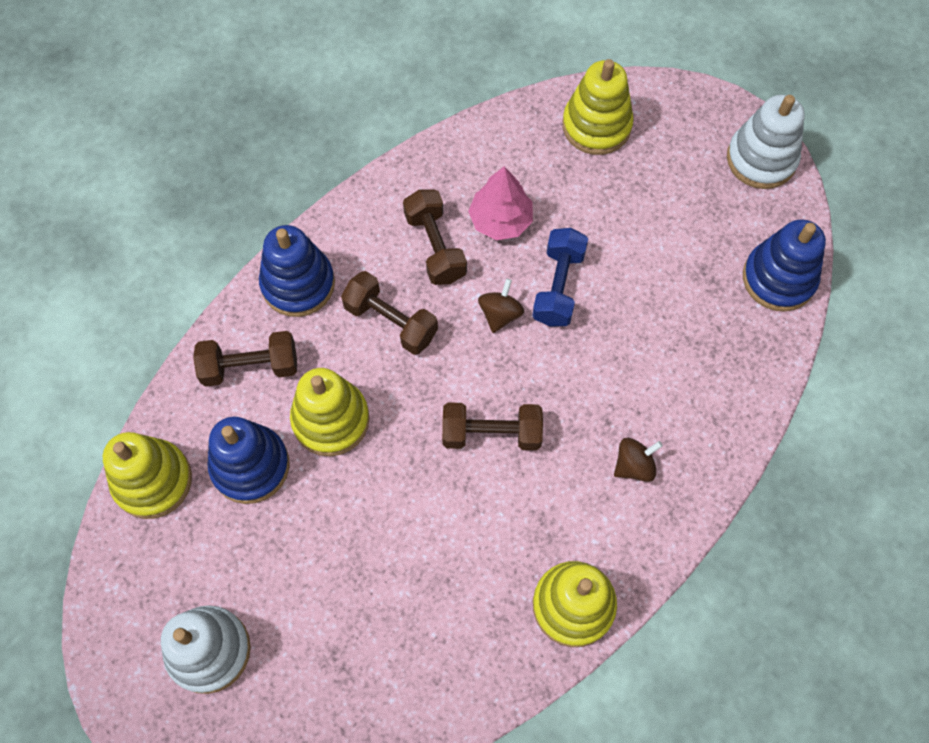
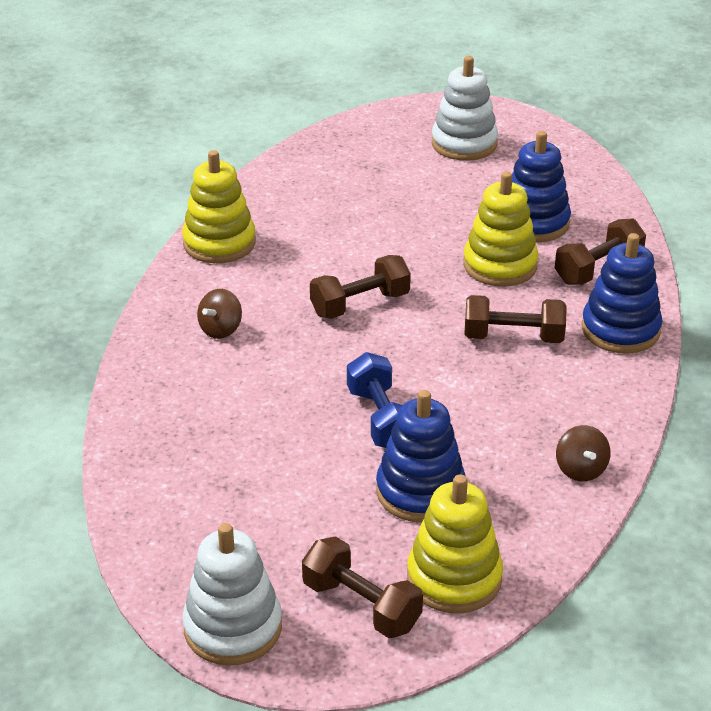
camera: 150 degrees right, 30 degrees down
(152, 480) = (595, 193): yellow stacking toy -> none
(435, 247) = (526, 402): brown dumbbell -> brown dumbbell (361, 605)
(500, 220) = (483, 447): pink tree -> none
(500, 314) = (419, 379): brown spinning top -> brown spinning top (580, 469)
(778, 278) = (152, 515): blue stacking toy -> blue stacking toy (420, 491)

